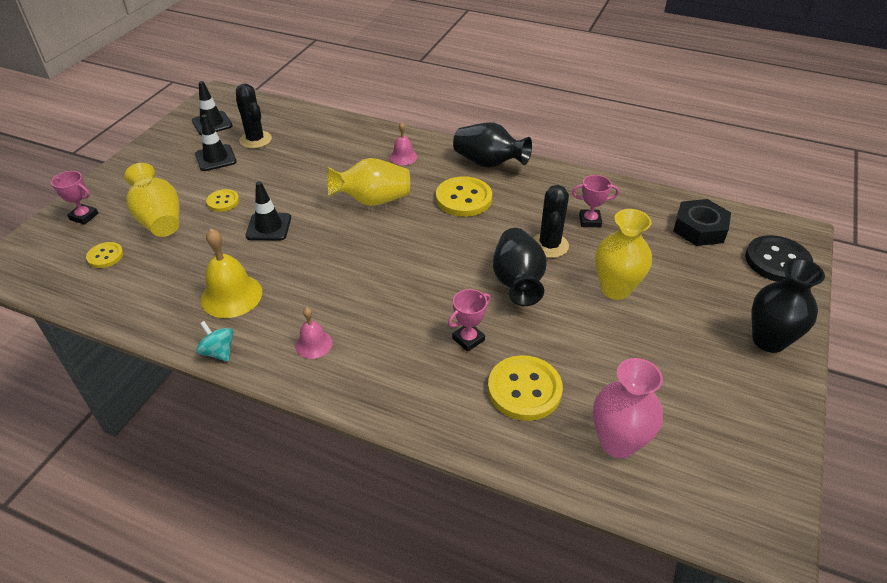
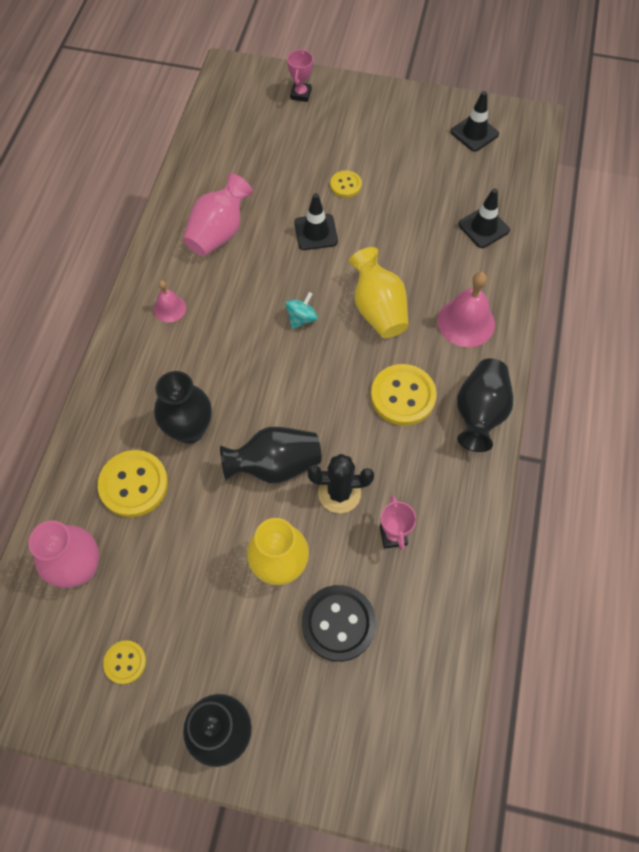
camera: 80 degrees right, 20 degrees up
(105, 256) = (253, 129): yellow button -> yellow button (125, 662)
(159, 220) = (308, 147): yellow vase -> none
(215, 158) = (413, 156): black traffic cone -> black traffic cone (483, 227)
(218, 352) = (153, 244): turquoise spinning top -> turquoise spinning top (301, 318)
(231, 295) = (219, 232): yellow bell -> pink vase
(255, 140) = (456, 179): black cactus -> none
(403, 157) = (466, 322): pink bell -> pink bell, size x1.74
(468, 339) = (189, 429): pink trophy -> black vase
(699, 228) = (408, 670): black nut -> none
(777, 261) = (363, 766): black button -> black button (338, 623)

